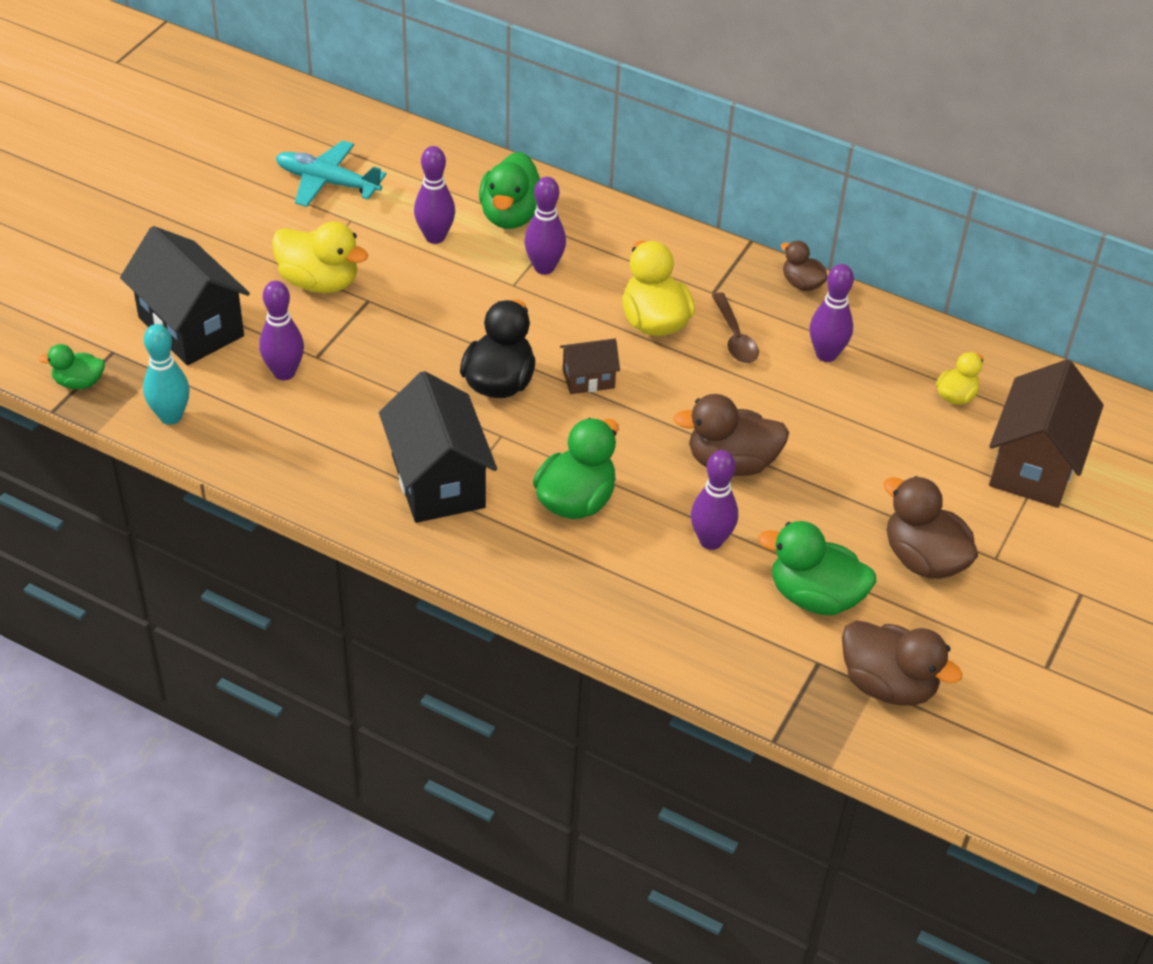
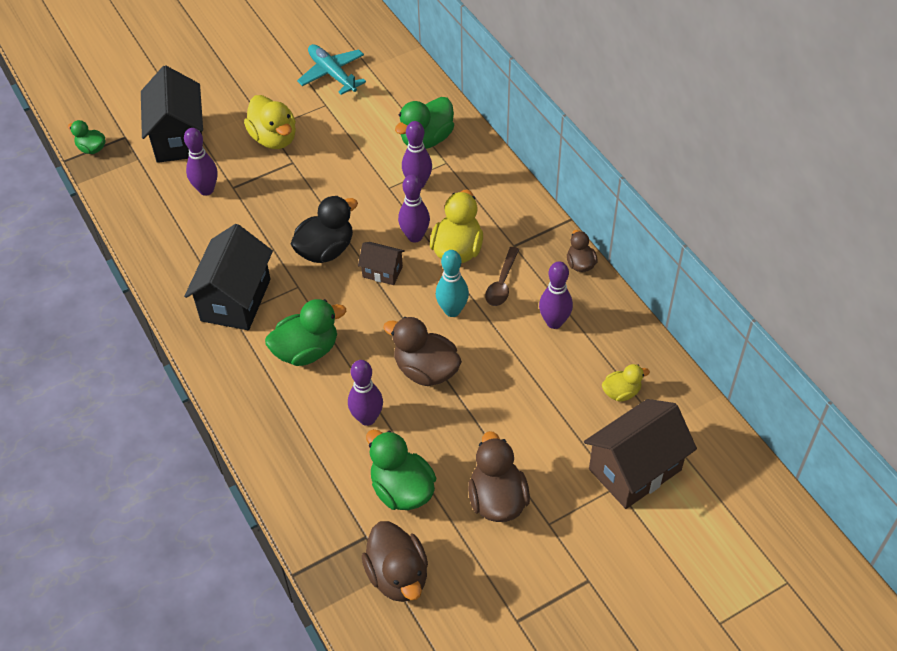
camera: 35 degrees right, 5 degrees up
(171, 416) = (122, 191): turquoise bowling pin -> turquoise bowling pin (452, 310)
(435, 237) = (367, 136): purple bowling pin -> purple bowling pin (415, 236)

